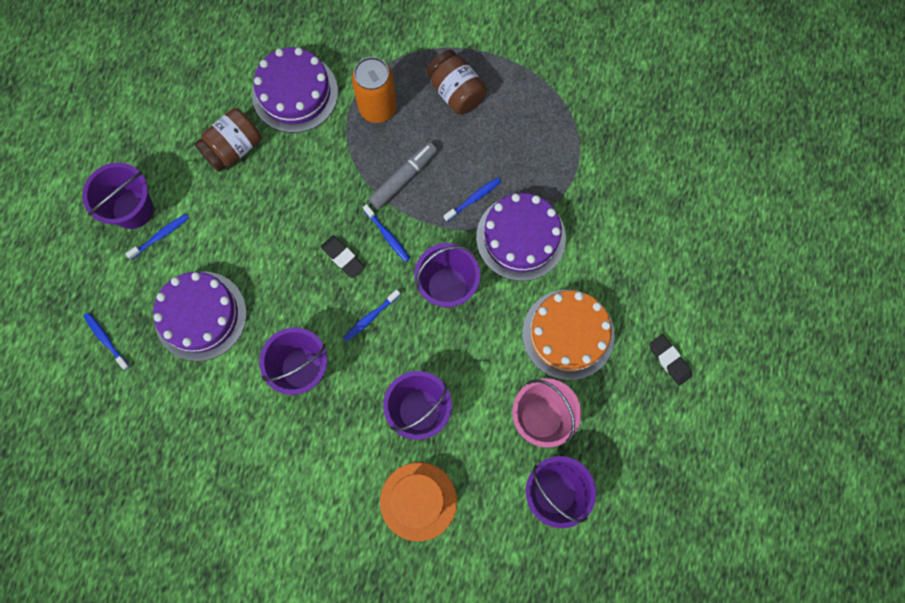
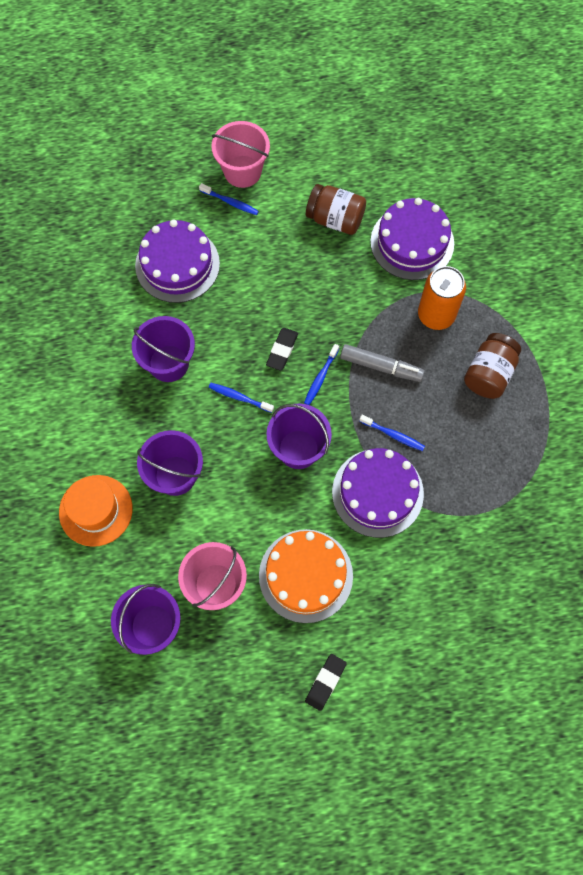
camera: 65 degrees right, 5 degrees down
(106, 340) = (125, 206): blue toothbrush -> none
(133, 209) = (242, 171): purple bucket -> pink bucket

